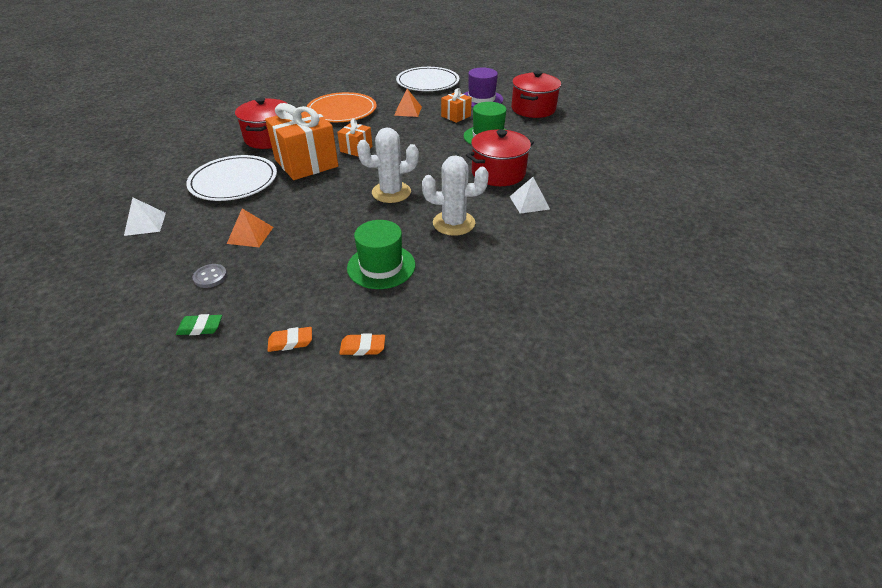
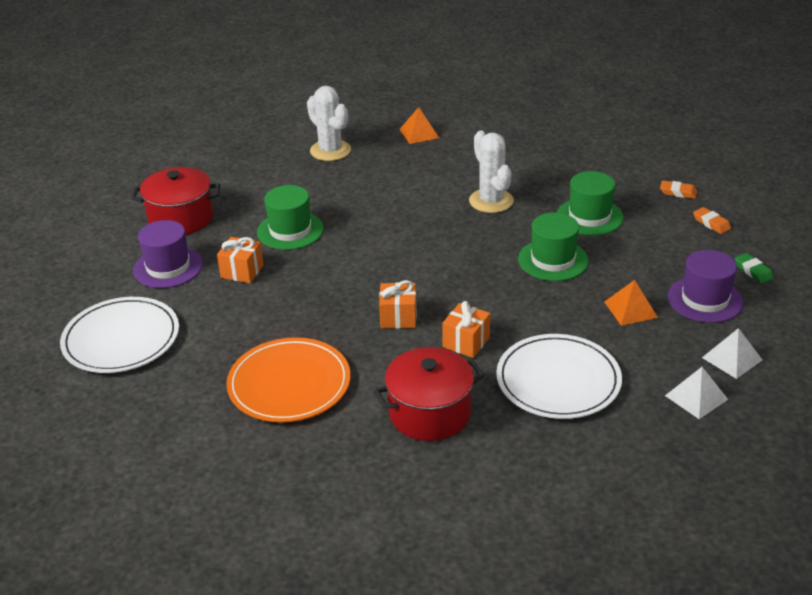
camera: 115 degrees left, 5 degrees down
(210, 277) = (705, 299): grey button -> purple hat
(306, 163) = (466, 342): orange gift -> orange gift, size x0.51
(345, 223) = (553, 260): none -> green hat
(362, 347) = (678, 192): orange eraser -> orange eraser turned 45 degrees counterclockwise
(391, 192) = (472, 254): white cactus -> white cactus (330, 151)
(408, 111) = (249, 318): orange pyramid -> orange pyramid (419, 133)
(498, 173) = (375, 202): red pot -> none
(529, 202) = (418, 172): white pyramid -> white pyramid (732, 358)

